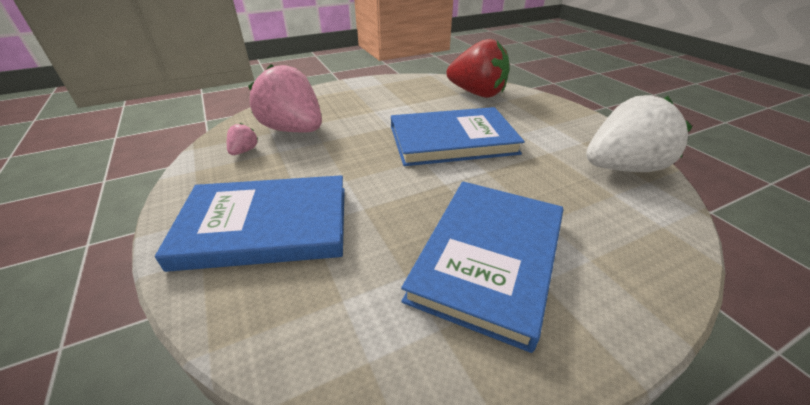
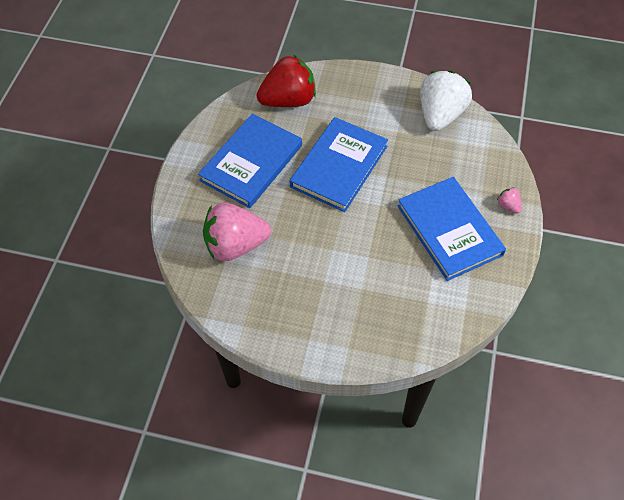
camera: 50 degrees left, 20 degrees up
(244, 151) = (242, 288): pink strawberry -> pink strawberry (508, 206)
(265, 225) = (344, 309): blue book -> blue book (251, 163)

